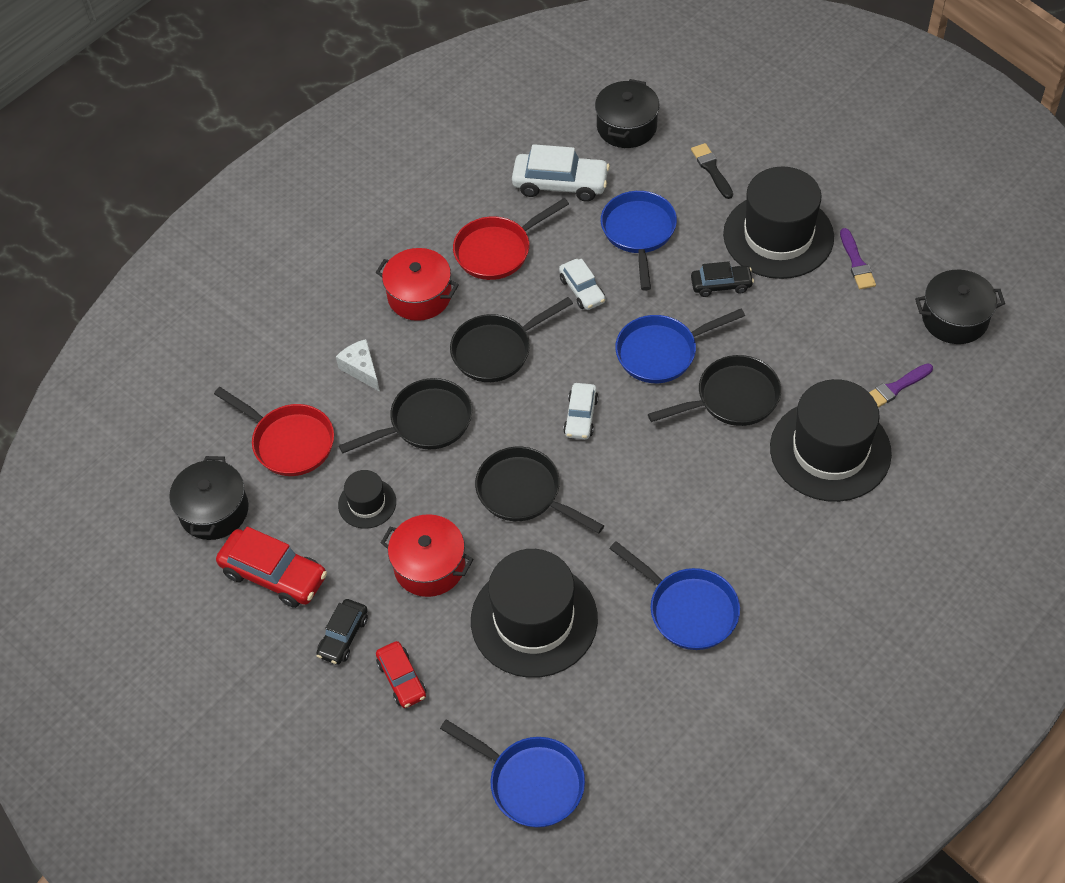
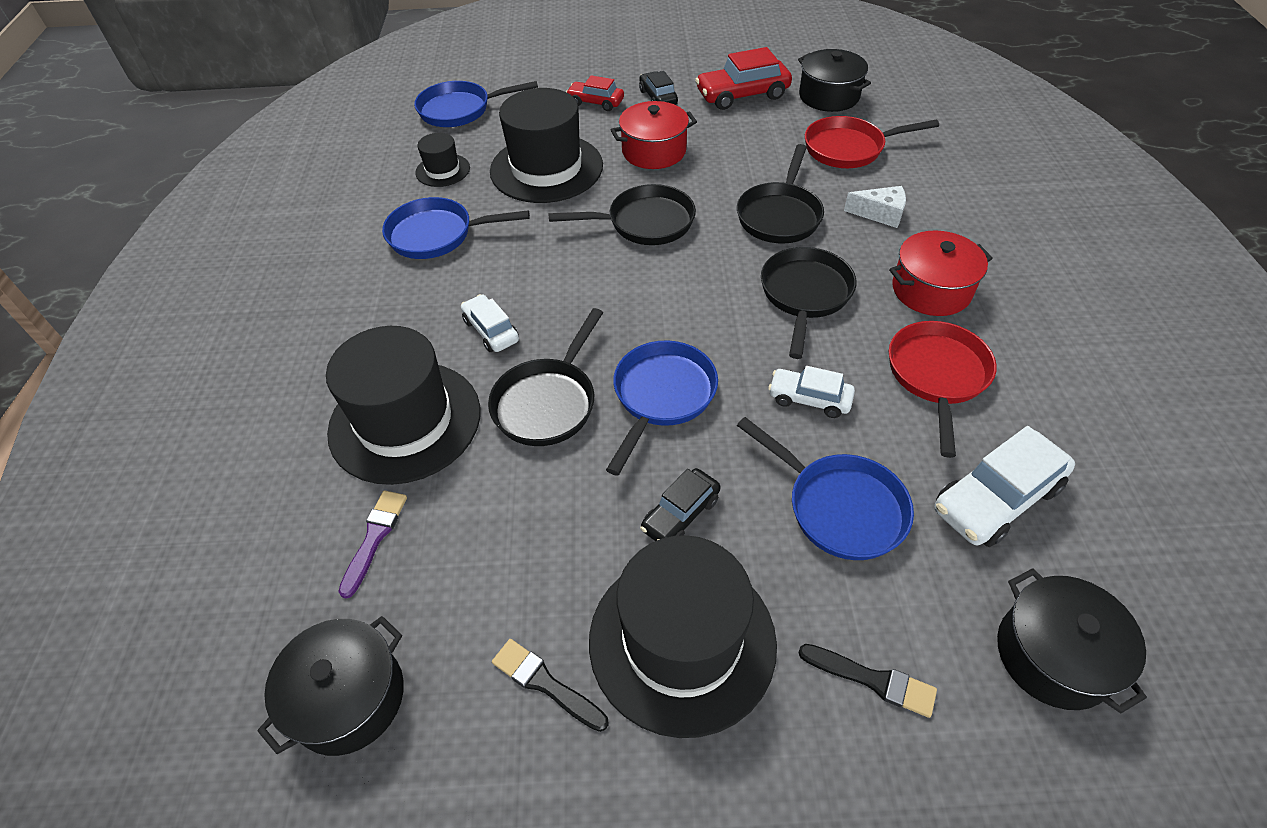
camera: 135 degrees right, 5 degrees down
(367, 503) = (744, 153): black hat -> black hat (443, 170)
(581, 416) = (668, 296): white car -> white car (491, 331)
(856, 262) = (545, 683): purple brush -> black brush

